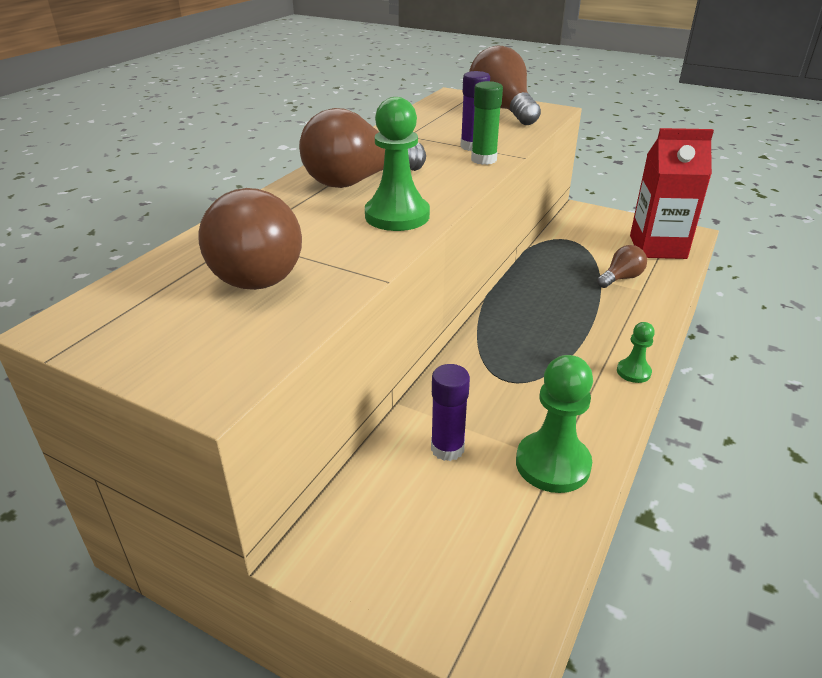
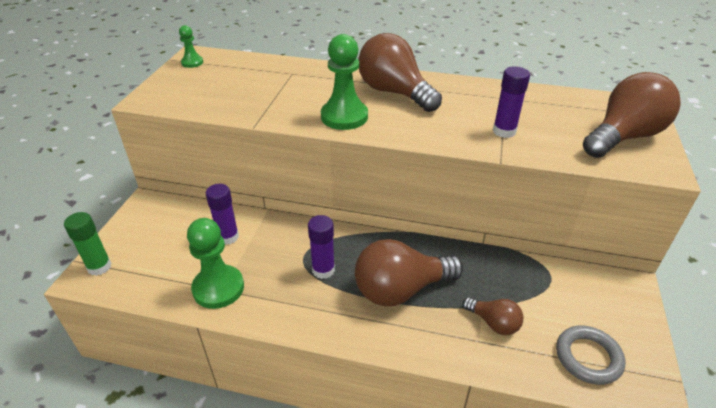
camera: 75 degrees right, 5 degrees up
(260, 270) = (255, 86): brown light bulb -> brown light bulb (401, 289)
(483, 159) = (477, 140): green glue stick -> green glue stick (99, 267)
(534, 367) = (323, 270): none -> purple glue stick
(633, 372) = (335, 333): green pawn -> green pawn (192, 62)
(657, 247) = (588, 357): red carton -> grey ring

